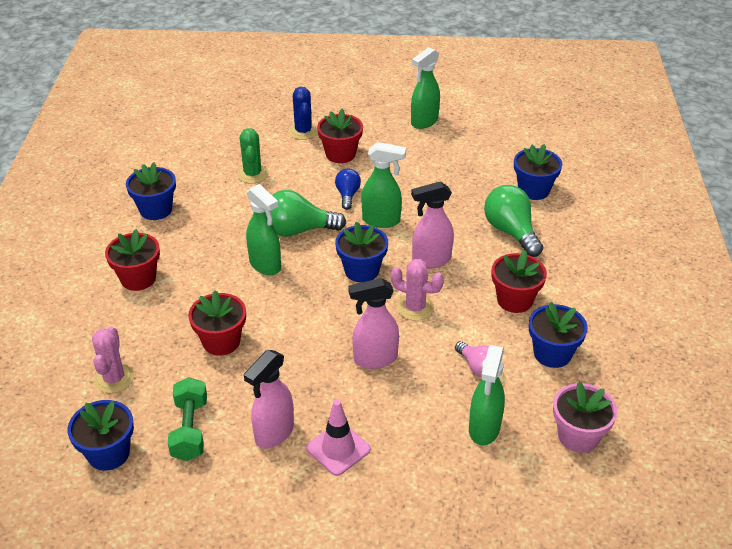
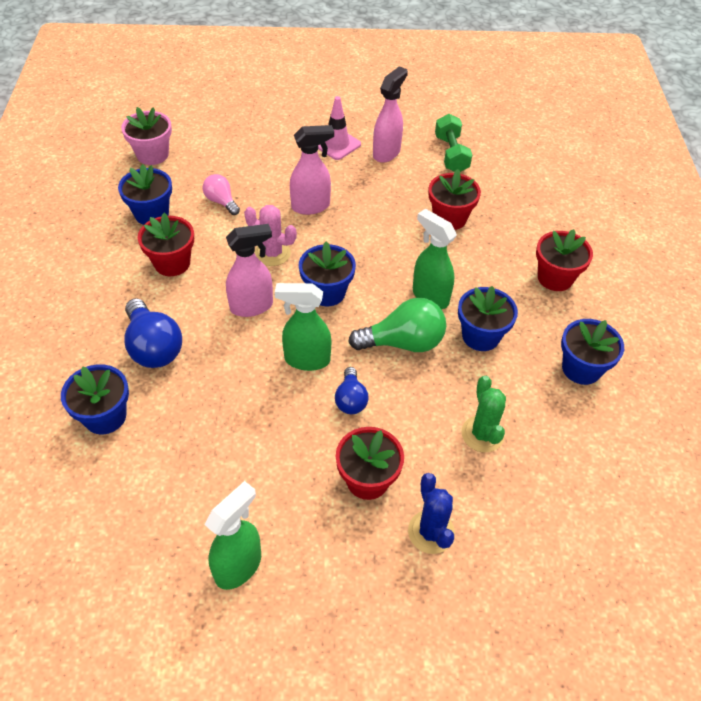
camera: 175 degrees right, 10 degrees up
(108, 453) = (504, 139): blue flower pot -> blue flower pot (480, 336)
(114, 378) = (528, 187): pink cactus -> none
(484, 429) = (224, 158): green spray bottle -> none
(511, 232) = (153, 347): green light bulb -> blue light bulb

